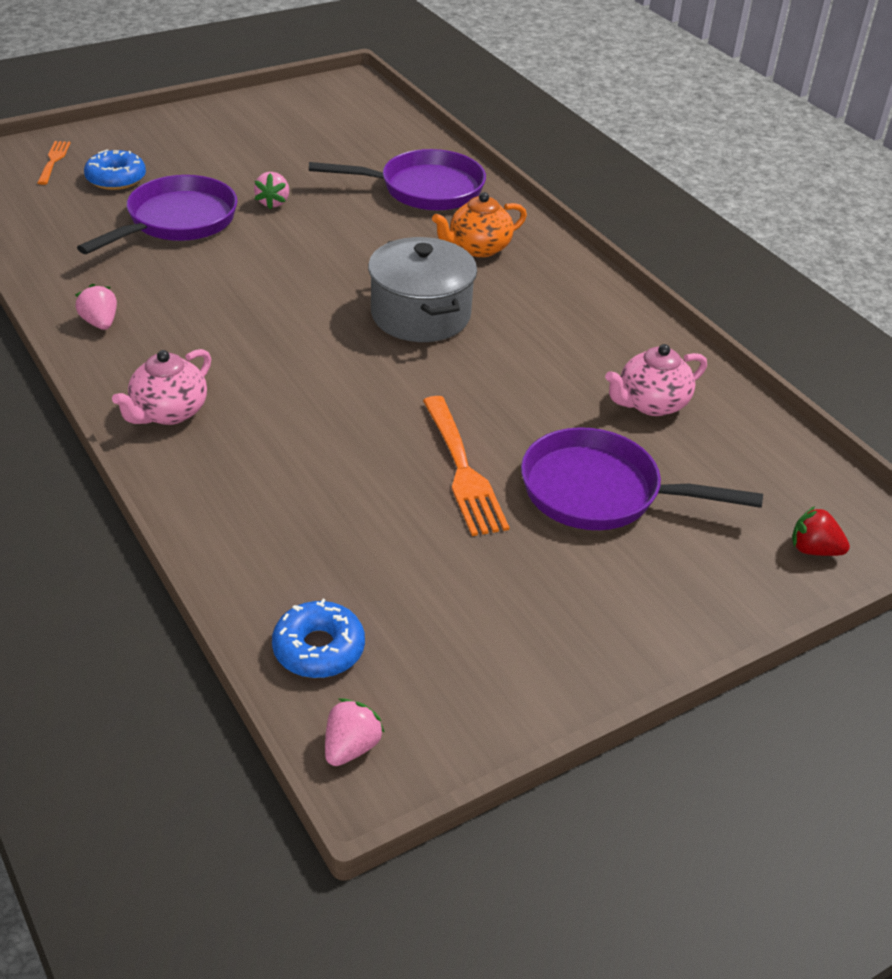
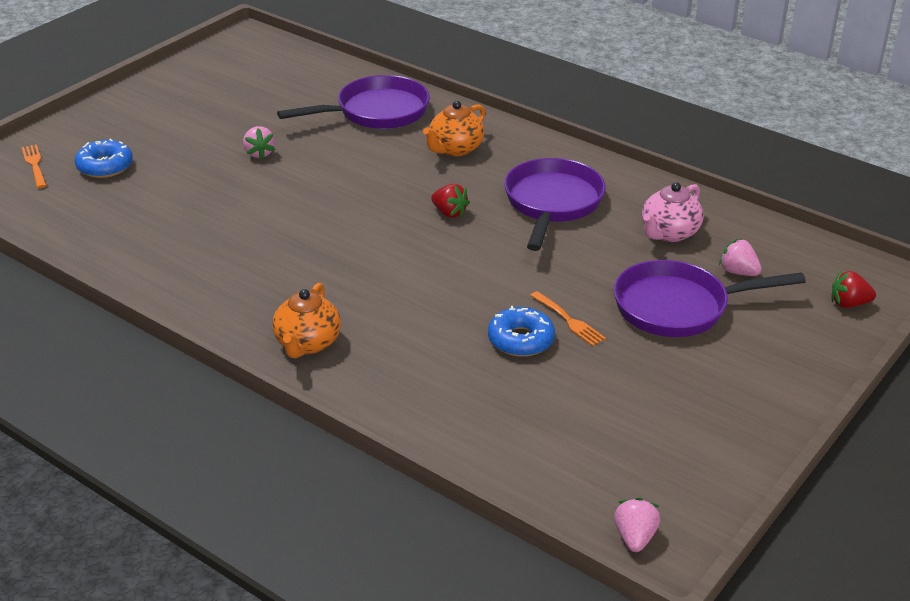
camera: 20 degrees left, 5 degrees down
(100, 323) = (191, 289): pink strawberry -> pink strawberry (738, 272)
(168, 412) = (307, 343): pink teapot -> orange teapot
(177, 221) = (189, 189): purple pan -> purple pan (552, 203)
(318, 649) = (560, 479): blue donut -> blue donut (521, 340)
(420, 315) = (449, 213): grey pot -> red strawberry
(463, 470) = (569, 320): orange fork -> orange fork, size x0.57

